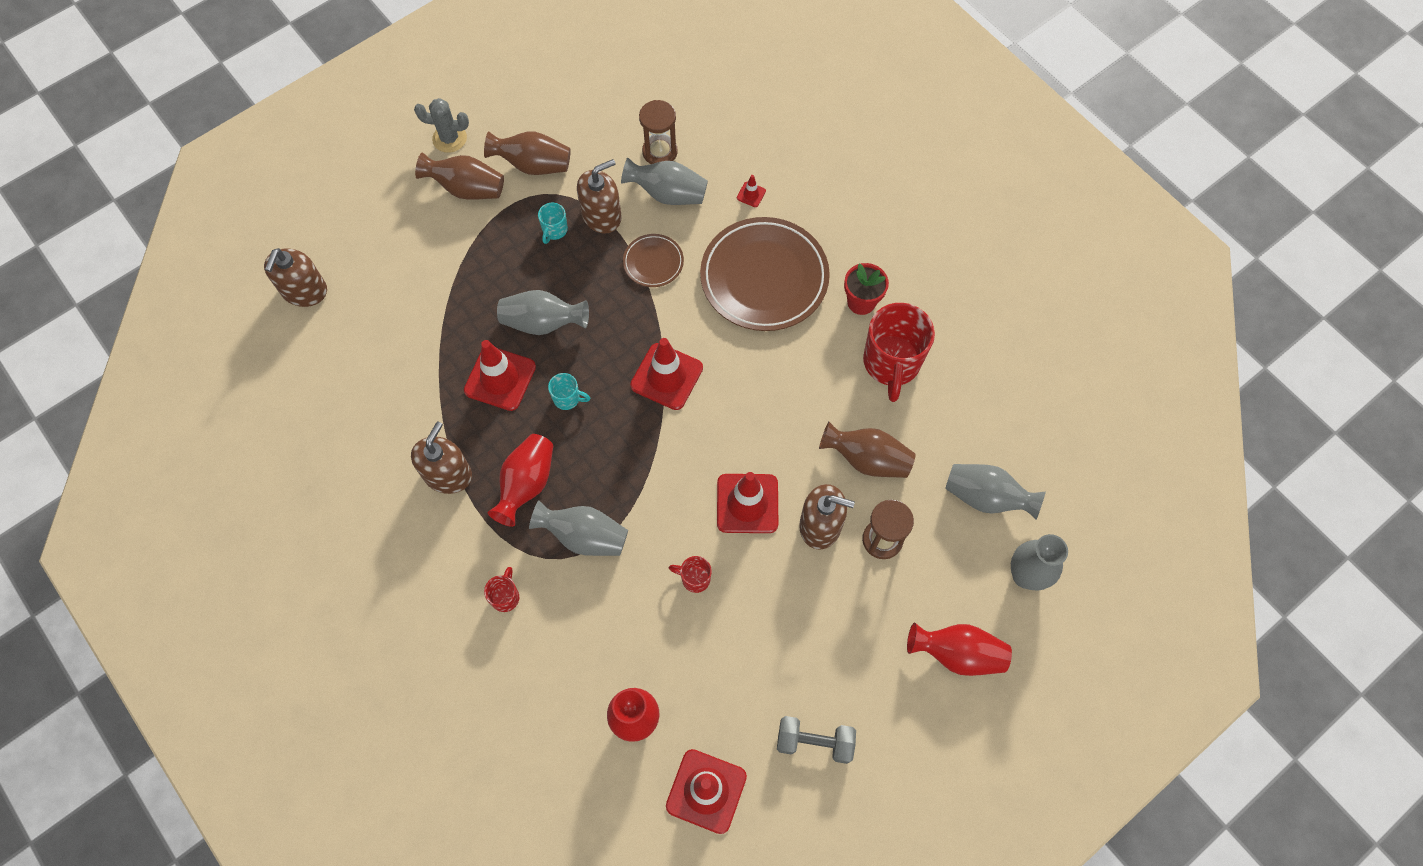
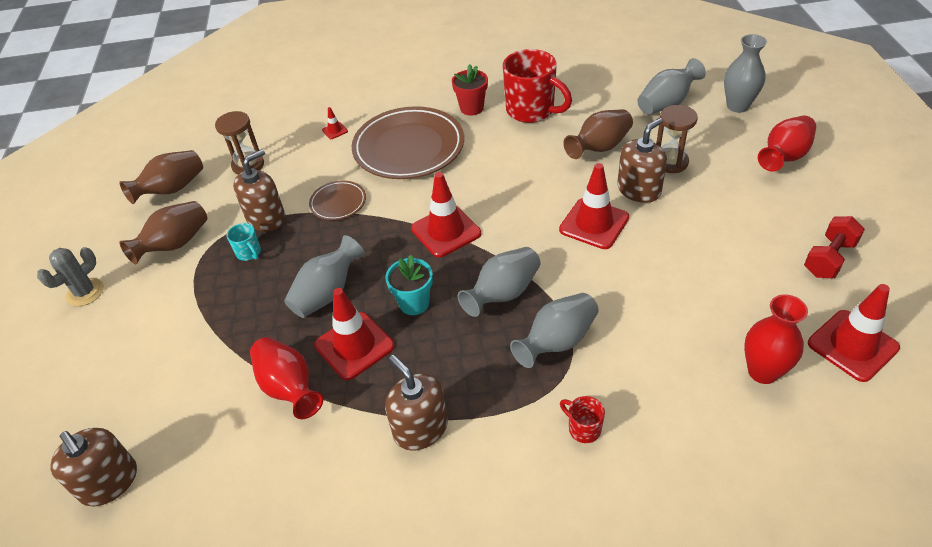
camera: 55 degrees left, 20 degrees down
(467, 189) = (146, 298): brown vase -> brown vase (172, 189)
(526, 484) = (476, 366): red vase -> red vase (289, 388)
(567, 398) = (414, 303): turquoise mug -> turquoise flower pot
(601, 215) = (266, 218): brown soap dispenser -> brown soap dispenser turned 45 degrees clockwise
(668, 194) = (288, 173): grey vase -> grey vase (503, 293)
(694, 578) = (643, 280): red mug -> none
(814, 742) = (829, 258): grey dumbbell -> red dumbbell

